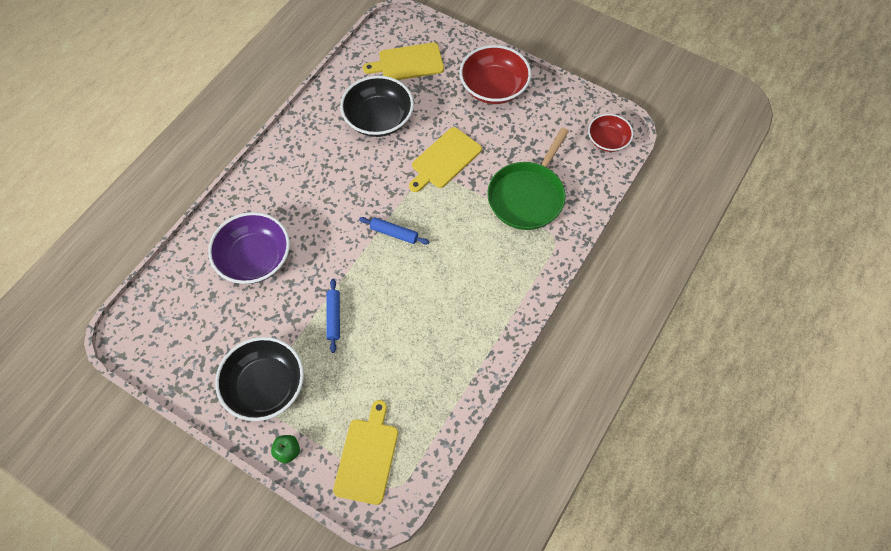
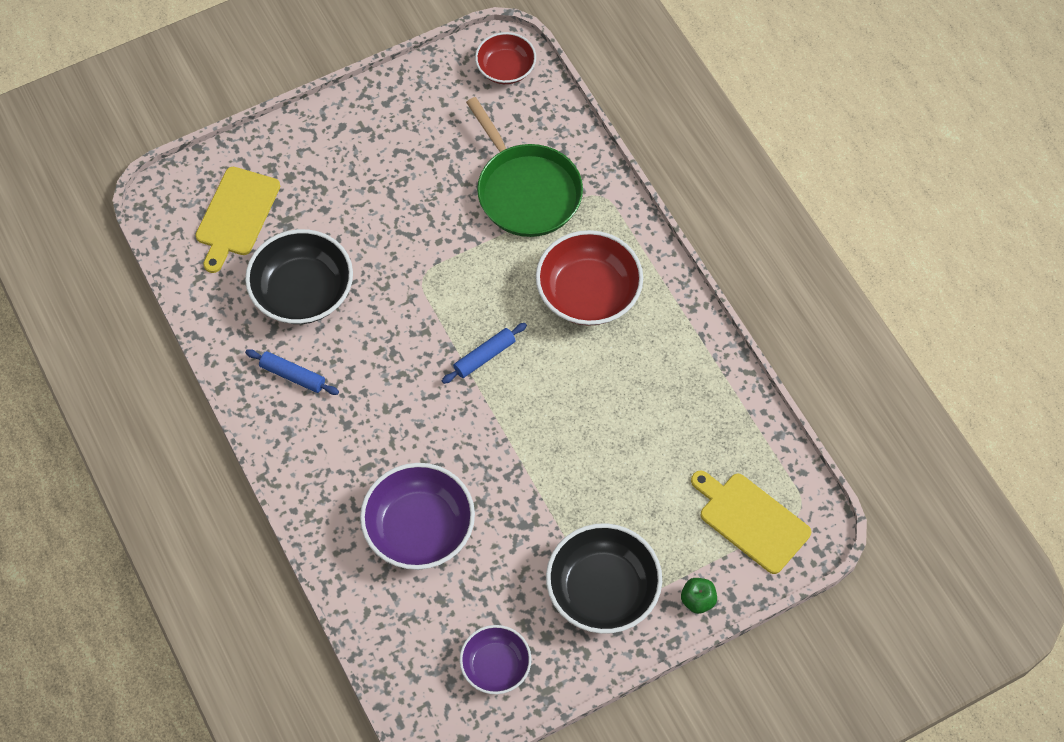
camera: 60 degrees left, 0 degrees up
(181, 349) = (495, 666): none -> purple bowl
(334, 317) = (557, 475): blue rolling pin -> blue rolling pin (292, 375)
(444, 159) = (415, 250): yellow cutting board -> none
(494, 88) = (346, 142): red bowl -> red bowl (588, 293)

